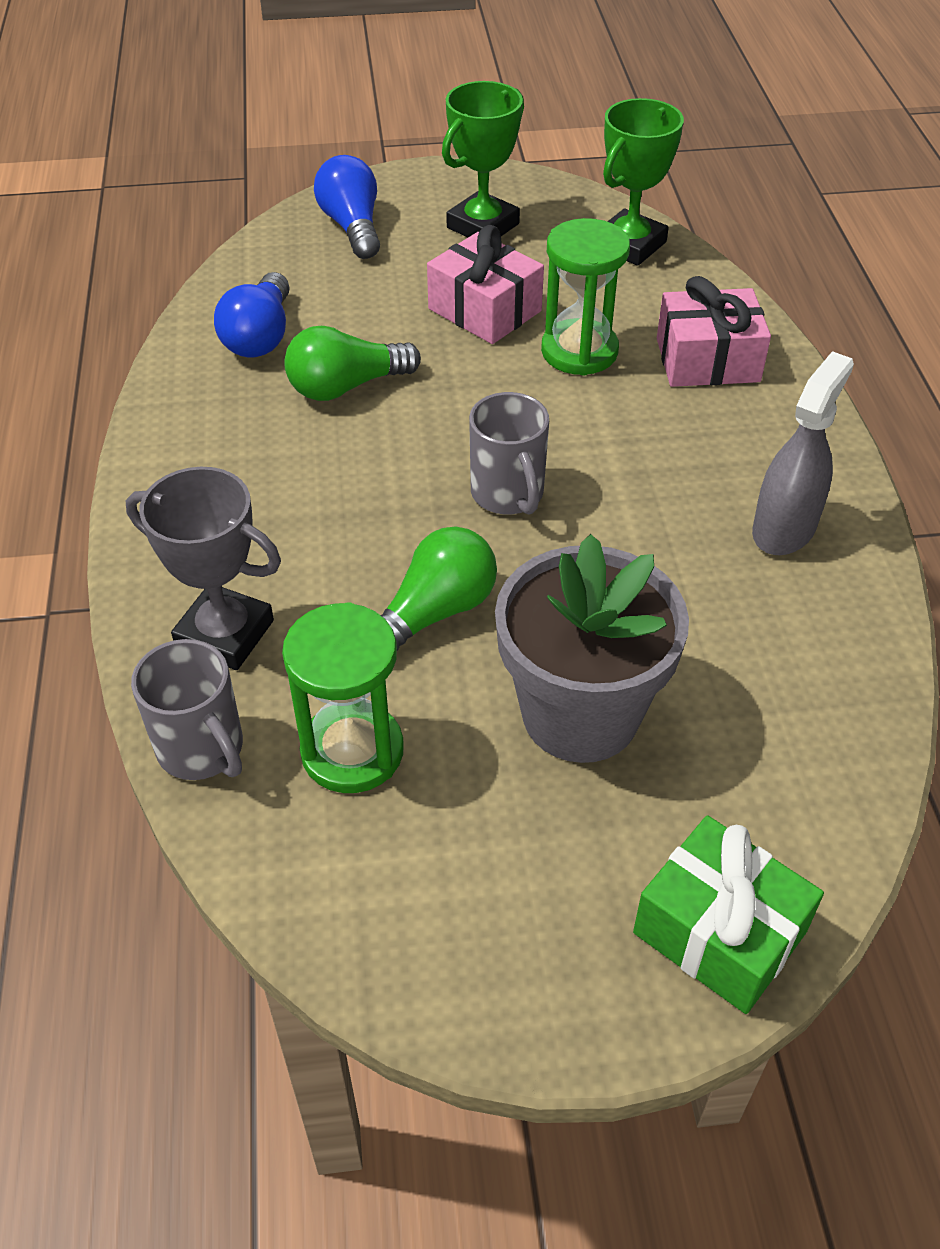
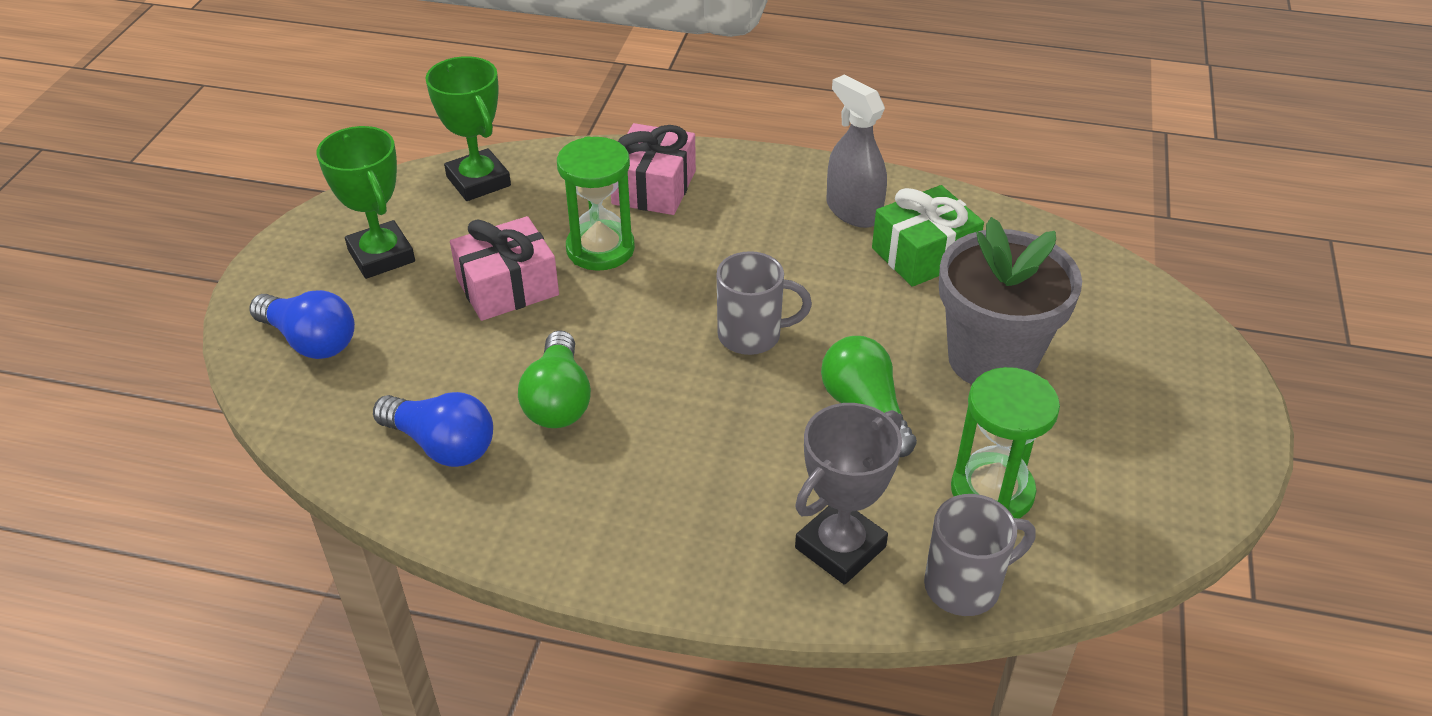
camera: 70 degrees left, 5 degrees down
(352, 227) = (310, 341): blue light bulb -> blue light bulb turned 150 degrees counterclockwise
(719, 932) = (1182, 348): green gift -> green gift (924, 254)

